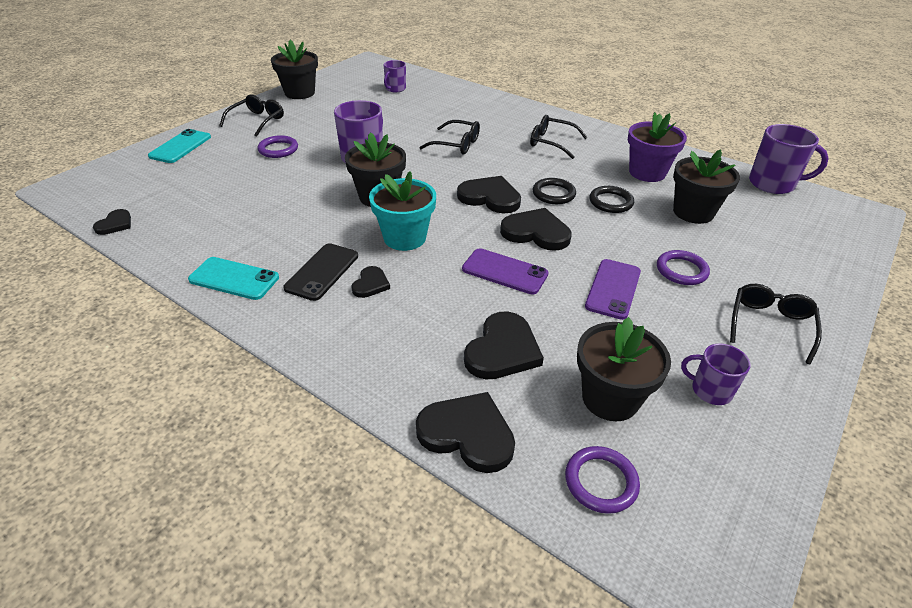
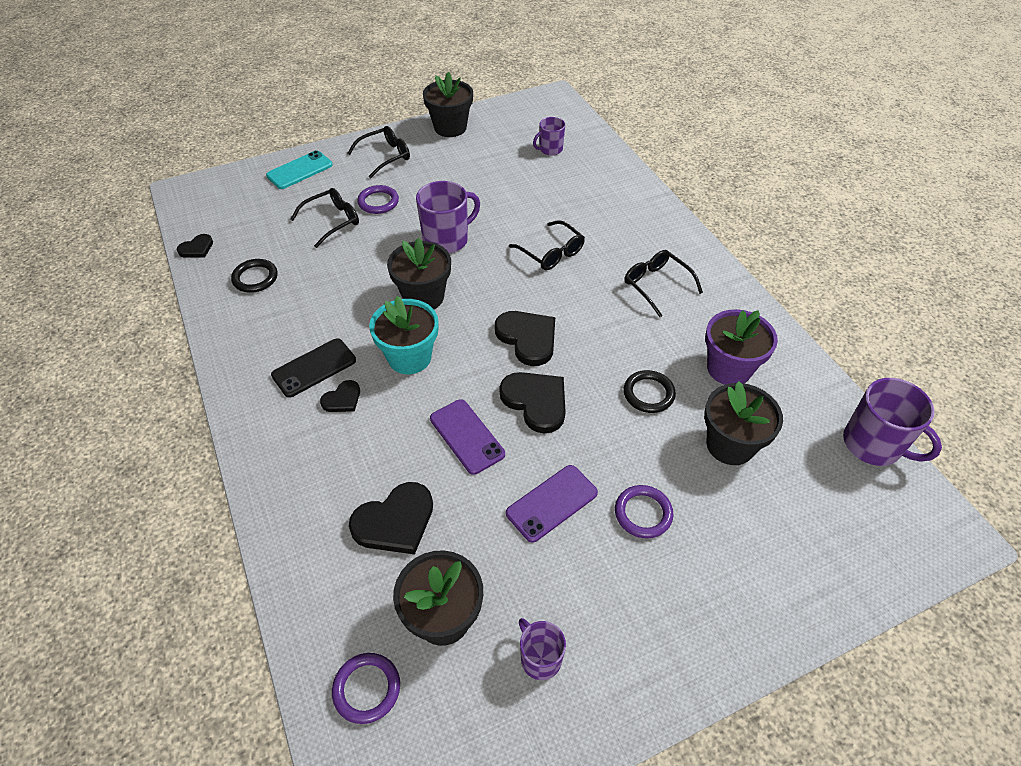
camera: 30 degrees right, 10 degrees up
(234, 279) = (244, 346): turquoise phone -> none
(467, 434) = (303, 588): black heart -> none
(553, 194) = (596, 358): black ring -> black ring (255, 278)
(770, 325) = (673, 621): black glasses -> black glasses (332, 221)

